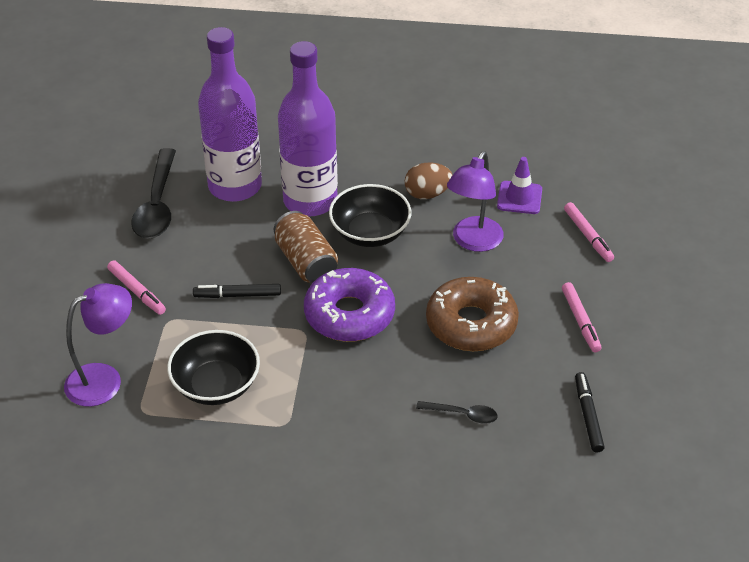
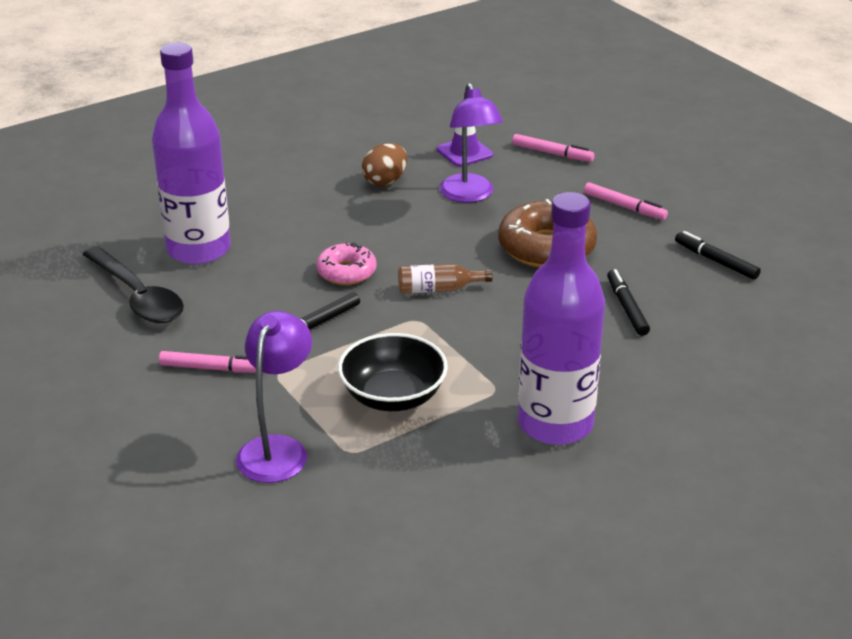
camera: 40 degrees left, 10 degrees down
(306, 262) = (346, 272): brown can -> pink donut
(310, 201) = (287, 229): purple bottle -> purple bottle (555, 424)
(349, 314) = (438, 289): purple donut -> brown bottle
(370, 233) = (374, 227): black bowl -> none
(462, 414) = (626, 308): black spoon -> black marker

